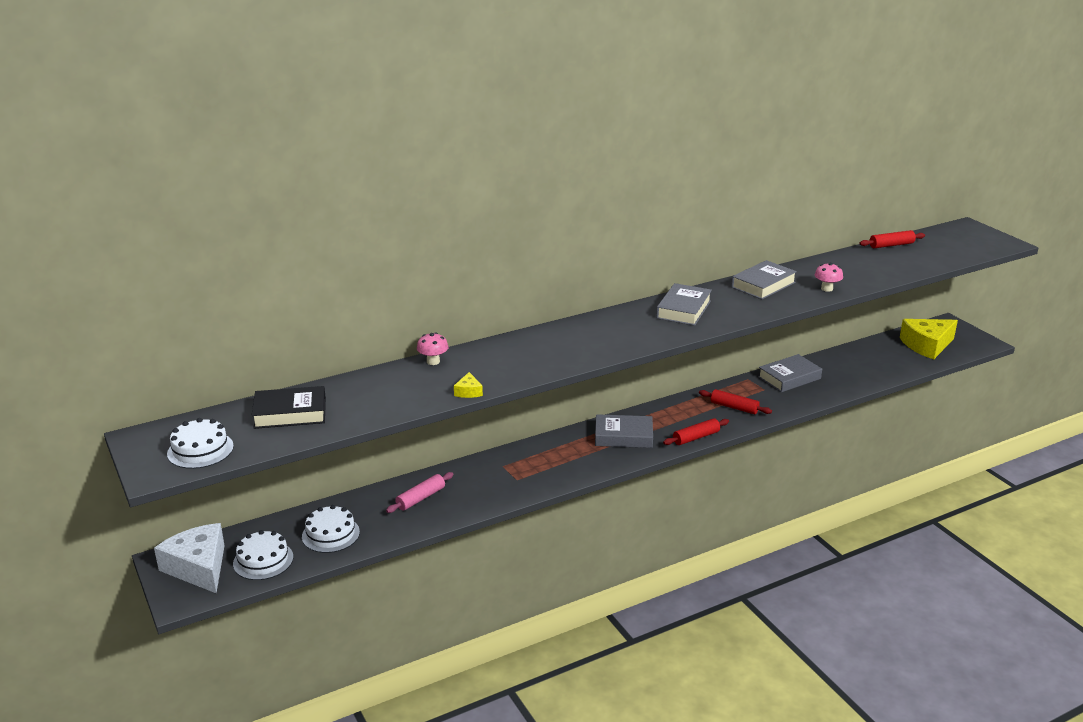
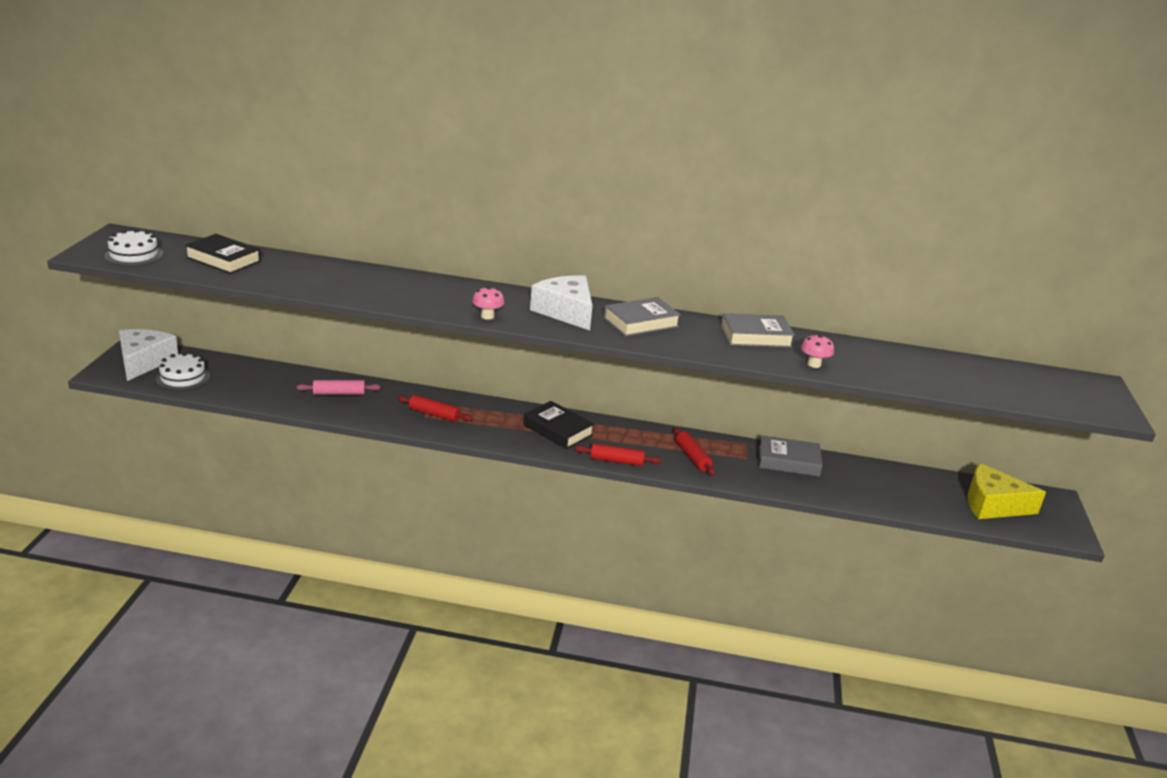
camera: 35 degrees right, 0 degrees up
(330, 534) = (246, 384): white cake -> none
(433, 361) = (375, 272): pink mushroom -> pink mushroom (487, 316)
(468, 392) = (357, 299): yellow cheese -> none
(623, 436) = (557, 430): grey book -> black book
(625, 326) = (566, 312): none -> white cheese
(891, 245) = (966, 362): red rolling pin -> red rolling pin (434, 414)

